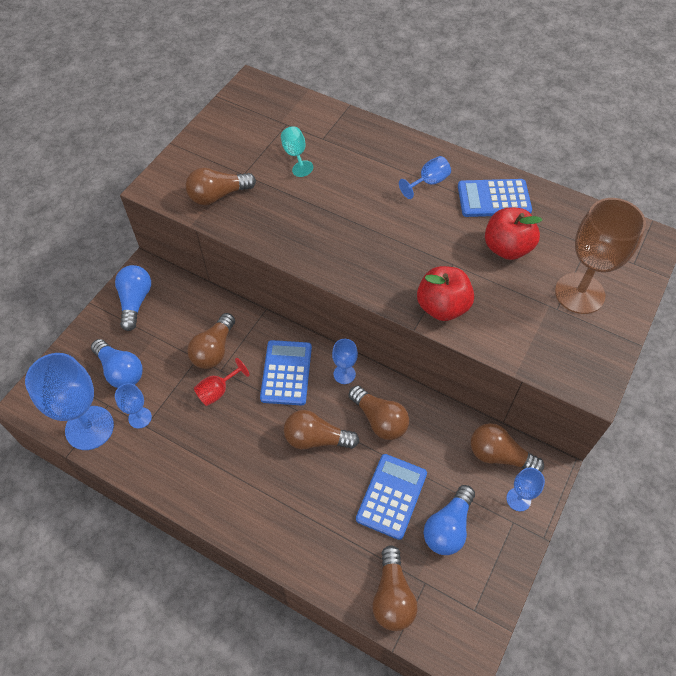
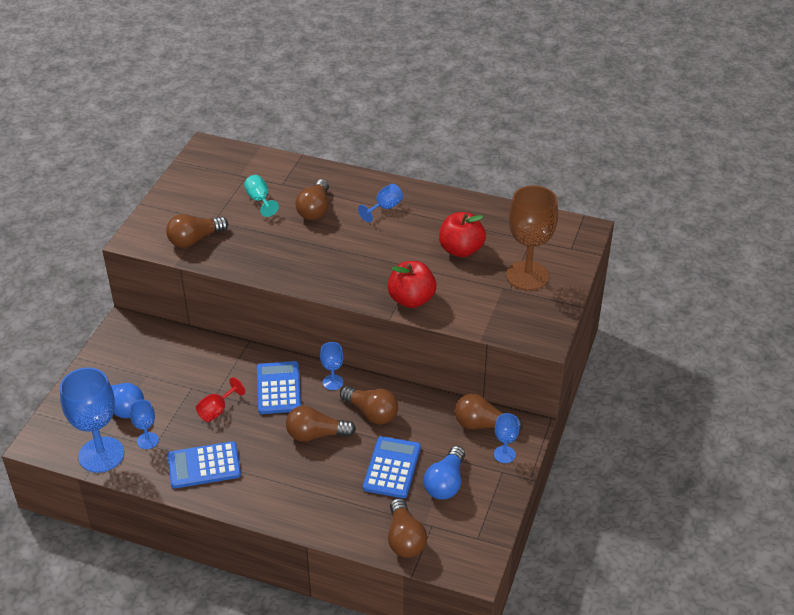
camera: 10 degrees left, 15 degrees down
(135, 301) = (121, 350): blue light bulb -> none
(214, 350) = (206, 379): brown light bulb -> brown light bulb (315, 209)
(493, 199) = (444, 214): blue calculator -> blue calculator (204, 465)

